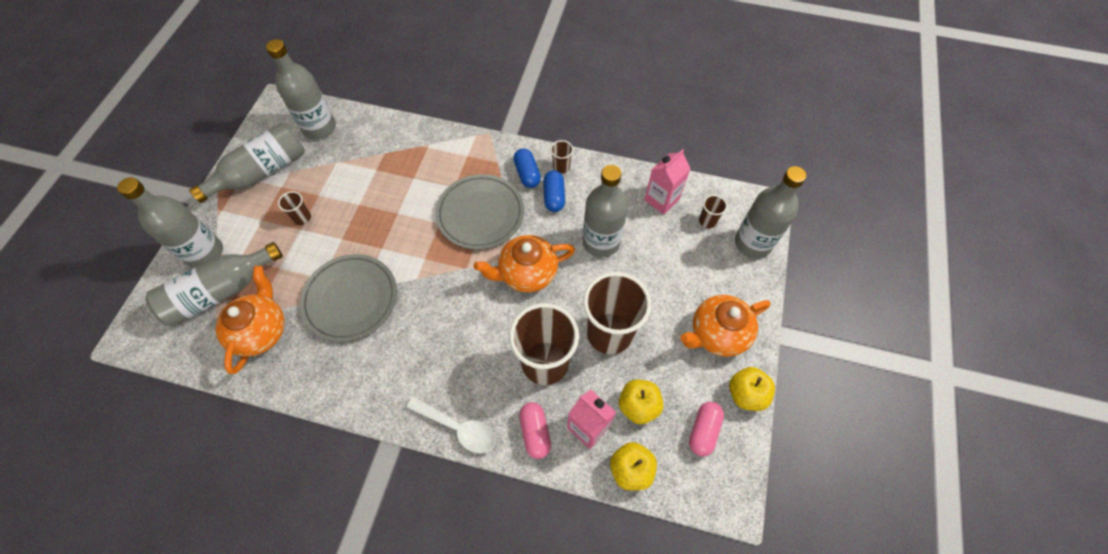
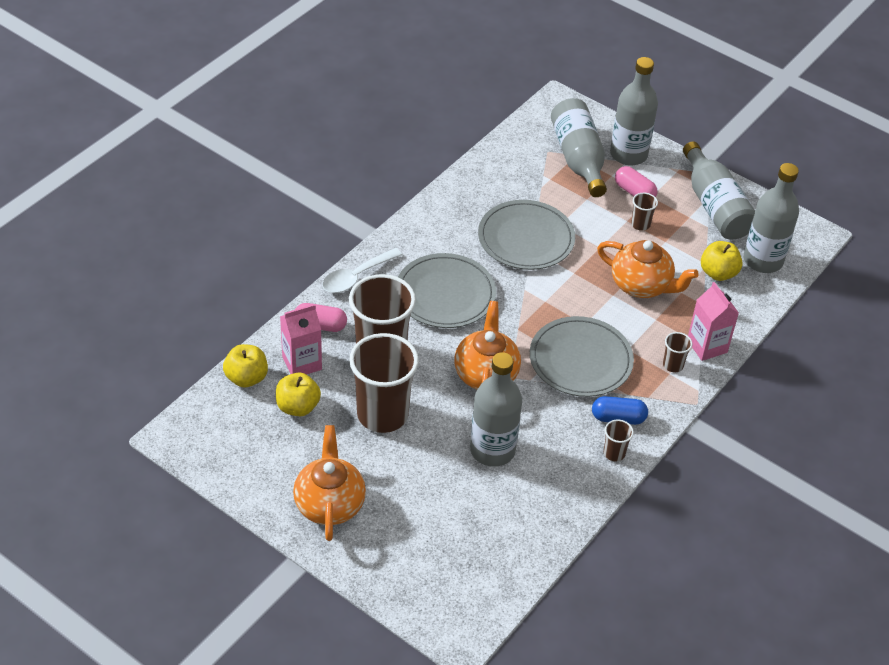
camera: 110 degrees right, 15 degrees down
(261, 331) = (523, 176): orange teapot -> orange teapot (641, 285)
(449, 339) = (445, 294): none -> grey plate
(554, 196) = (574, 431): blue capsule -> none
(661, 199) = (522, 532): pink carton -> pink carton (707, 346)
(703, 431) = (244, 445): pink capsule -> pink capsule (634, 192)
(707, 221) = (469, 564): brown cup -> brown cup (673, 365)
(746, 394) = (255, 496): yellow apple -> yellow apple (718, 273)
(752, 243) = (417, 594): grey bottle -> none

